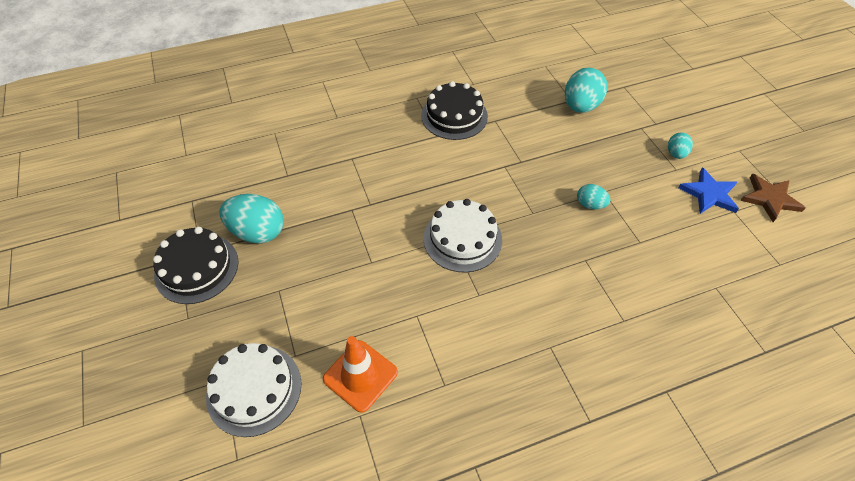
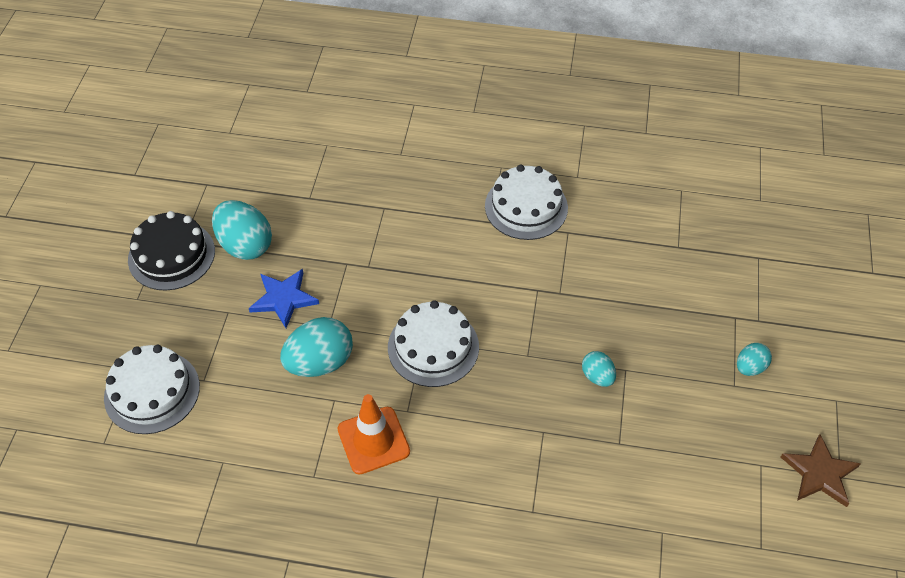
camera: 30 degrees right, 0 degrees up
(360, 375) = (246, 428): orange traffic cone -> orange traffic cone (373, 440)
(454, 116) = (526, 207): black cake -> white cake
(580, 106) = (682, 259): turquoise egg -> turquoise egg (320, 362)
(709, 194) = (748, 431): blue star -> blue star (283, 299)

